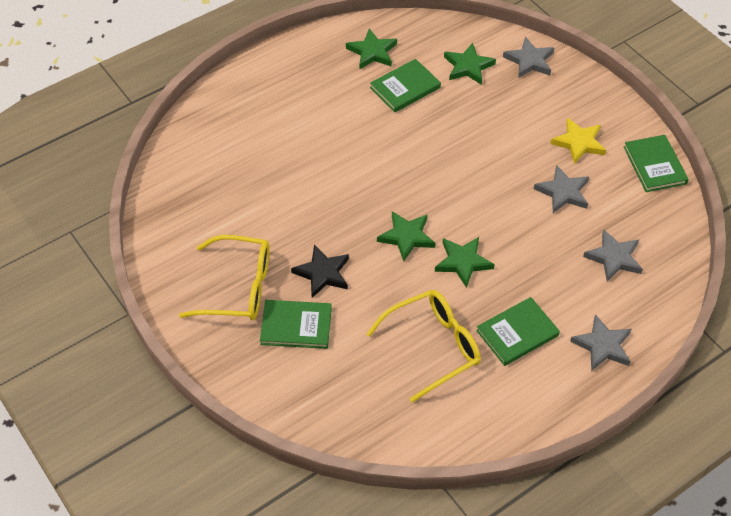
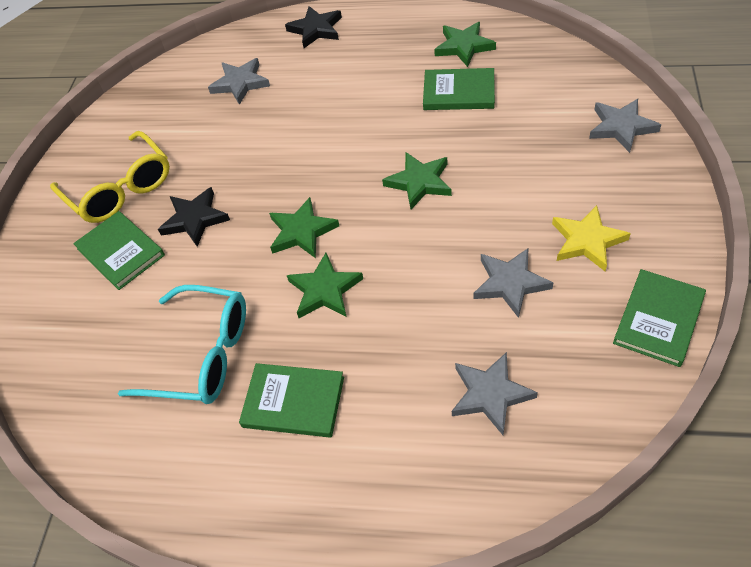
camera: 50 degrees right, 0 degrees up
(244, 91) = (316, 29): none -> black star
(433, 346) = (202, 355): yellow glasses -> turquoise glasses
(468, 66) = (545, 102): green star -> green star (419, 182)
(602, 346) = (365, 487): grey star -> grey star (240, 83)

